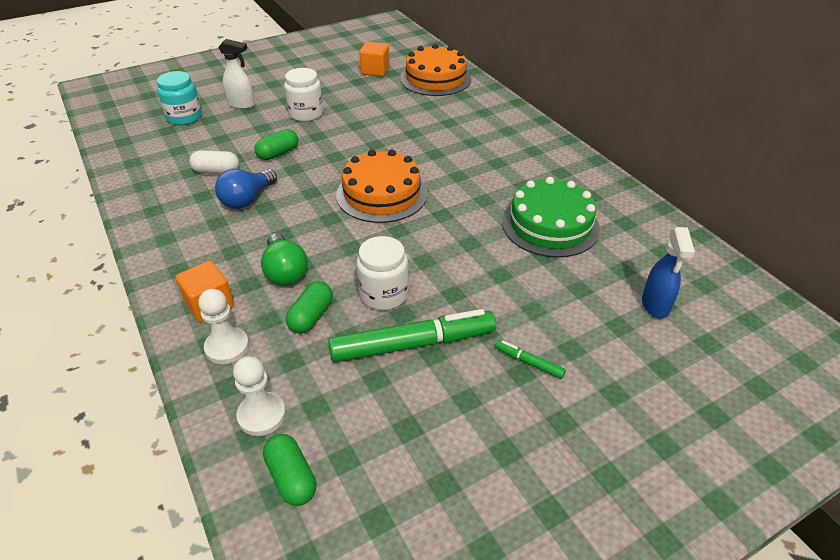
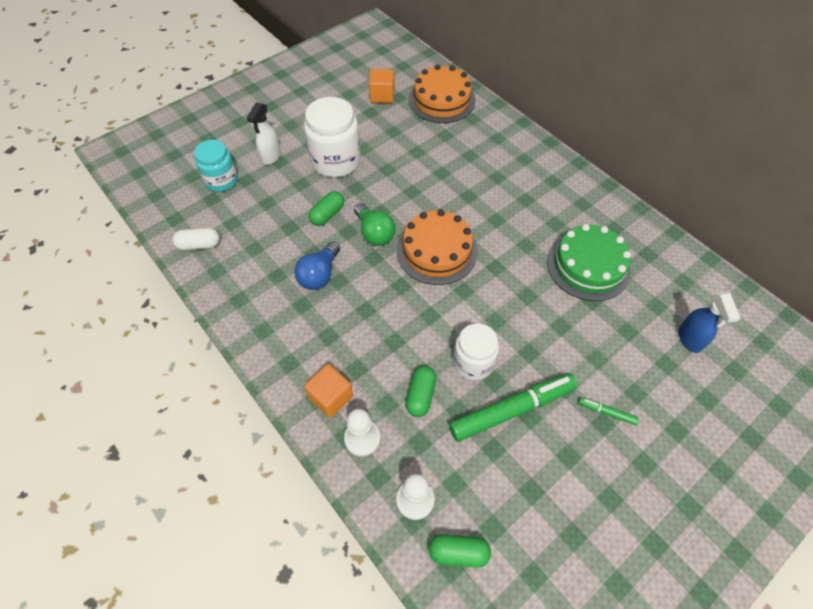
camera: 10 degrees left, 15 degrees up
(216, 171) = (279, 244): white capsule -> white capsule (199, 245)
(242, 105) = (271, 157): white spray bottle -> white spray bottle turned 105 degrees clockwise
(285, 271) = (382, 351): green light bulb -> green light bulb (374, 233)
(291, 477) = (458, 552): green capsule -> green capsule turned 45 degrees counterclockwise
(306, 114) = (336, 161): white jar -> white jar, size x1.54

